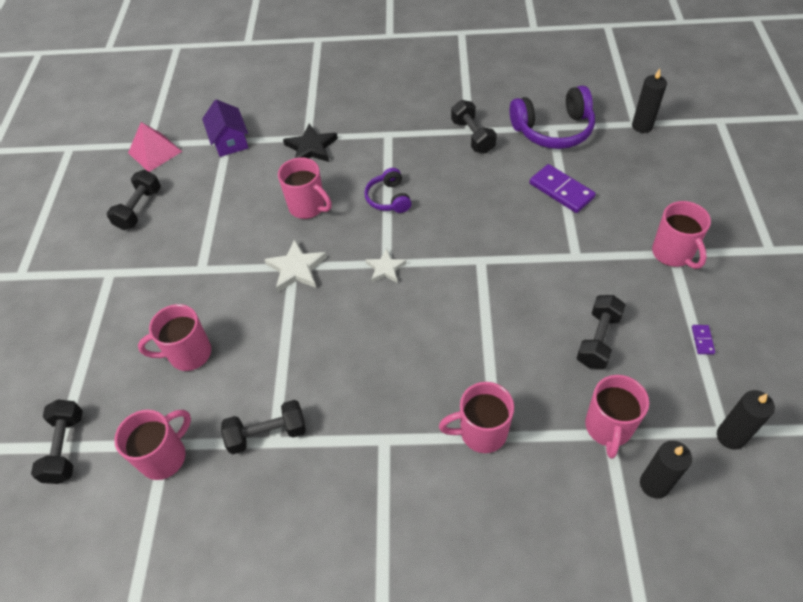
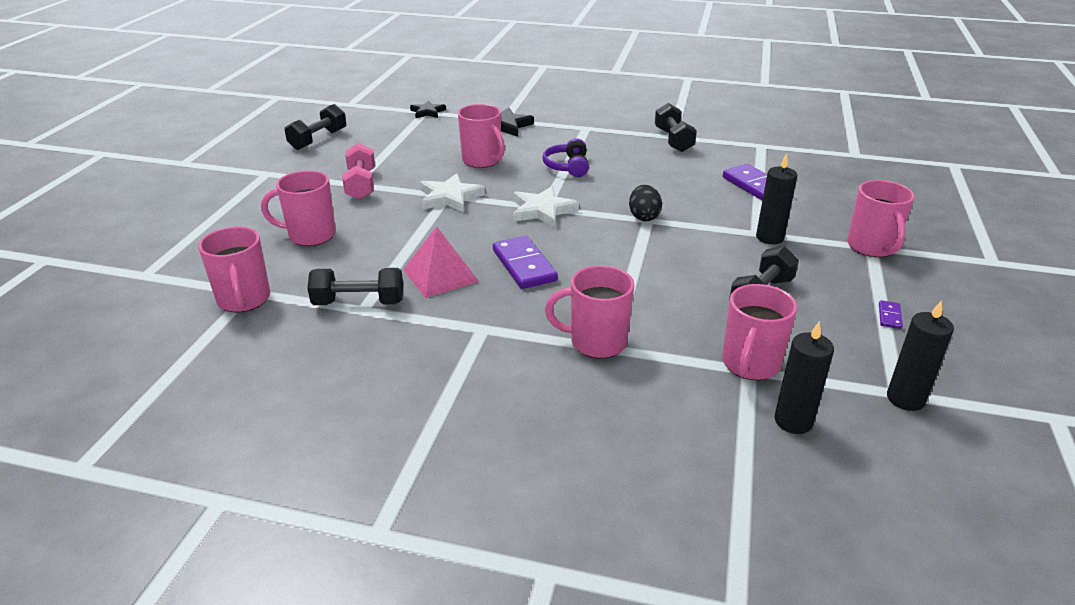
camera: 10 degrees right, 20 degrees down
(65, 448) = (150, 277): black dumbbell -> none
(155, 152) = (353, 109): pink pyramid -> pink pyramid (440, 275)
(165, 456) = (244, 300): pink mug -> pink mug turned 105 degrees clockwise
(207, 269) = (361, 185): none -> pink dumbbell
(230, 141) = (428, 112): purple house -> black star
(385, 268) = (542, 210): white star -> white star, size x1.52
(393, 349) = (524, 265): none -> purple domino
(476, 256) = (644, 217): none -> black egg
(553, 130) = (762, 147): purple headphones -> none
(642, 126) = (862, 157): black candle -> black candle (769, 237)

